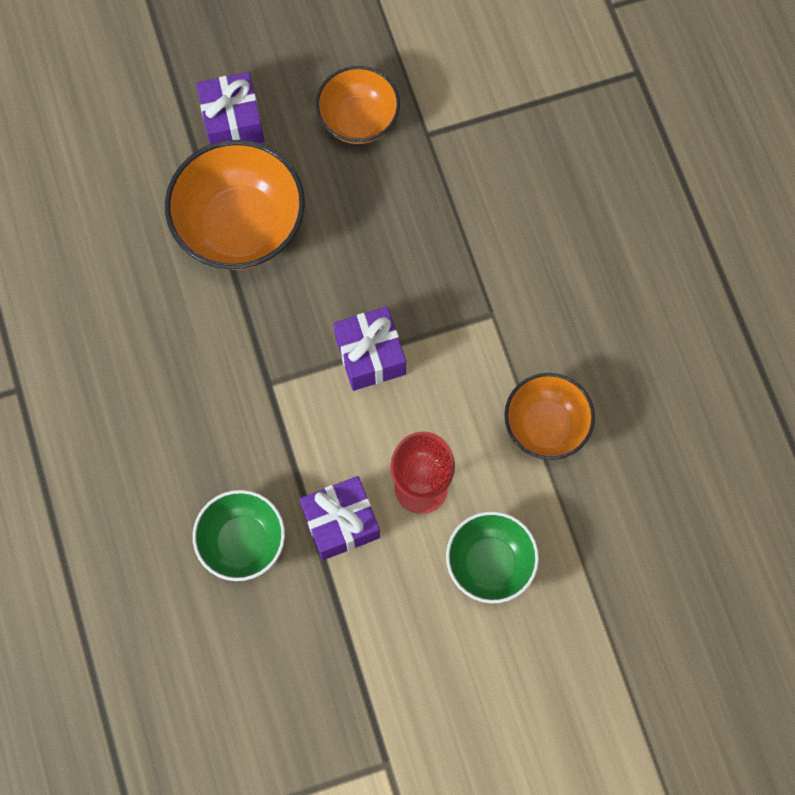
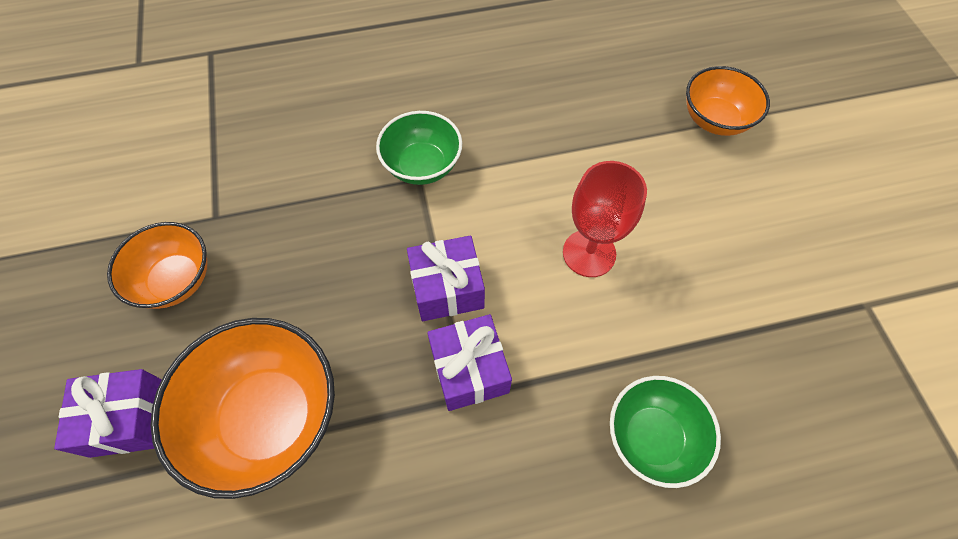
camera: 85 degrees left, 10 degrees down
(341, 522) = (627, 330): purple gift -> purple gift (469, 370)
(490, 563) = (661, 202): green bowl -> green bowl (422, 165)
(545, 425) = (531, 148): orange bowl -> orange bowl (715, 120)

